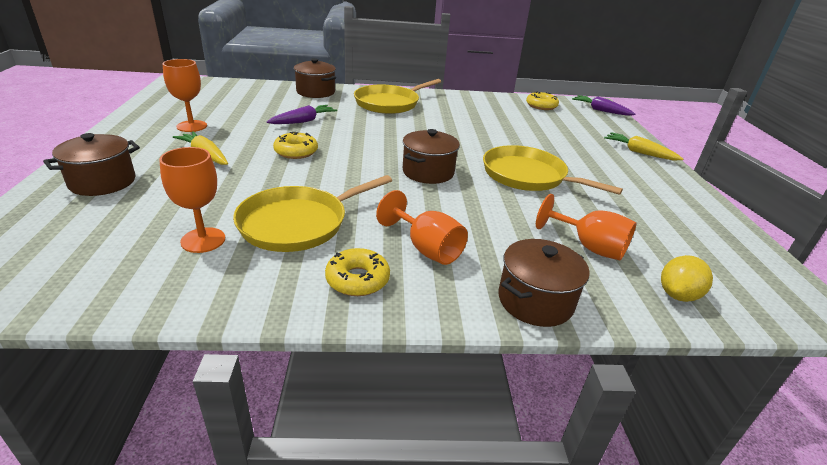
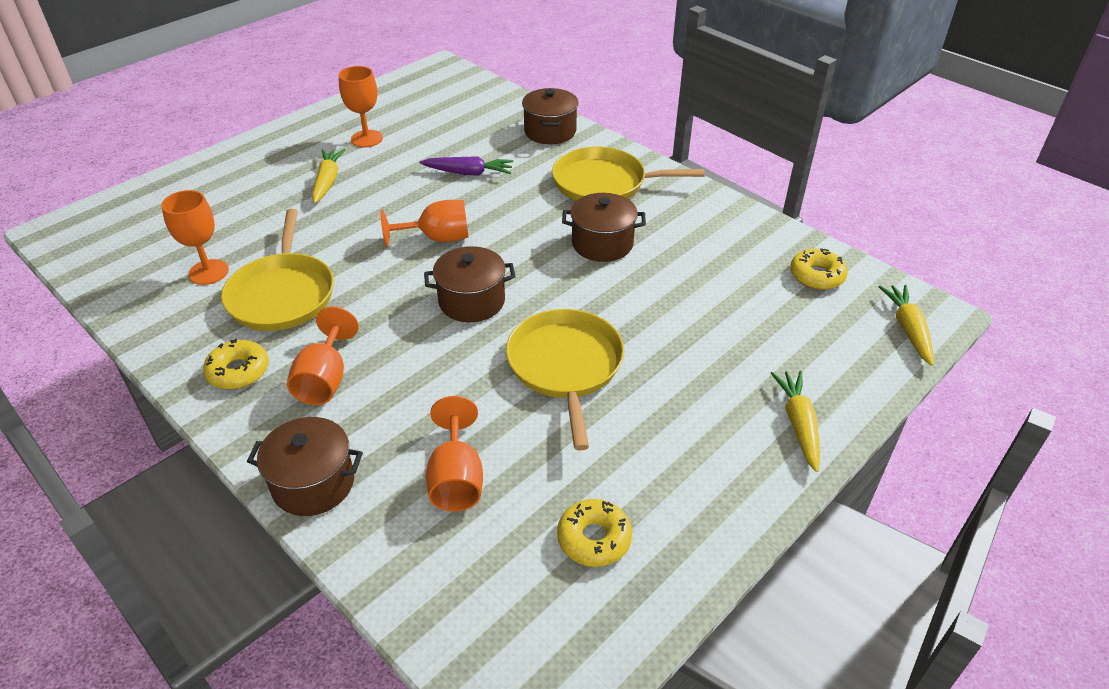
camera: 50 degrees right, 10 degrees up
(102, 182) = (229, 179): brown pot -> brown pot (602, 244)
(296, 152) = (399, 212): yellow donut -> yellow donut (594, 539)
(298, 223) = (282, 294): yellow pan -> yellow pan turned 105 degrees counterclockwise
(347, 154) = (437, 238): none -> orange goblet
(600, 110) = (908, 329): purple carrot -> yellow carrot
(678, 295) = (433, 580): yellow lemon -> none

